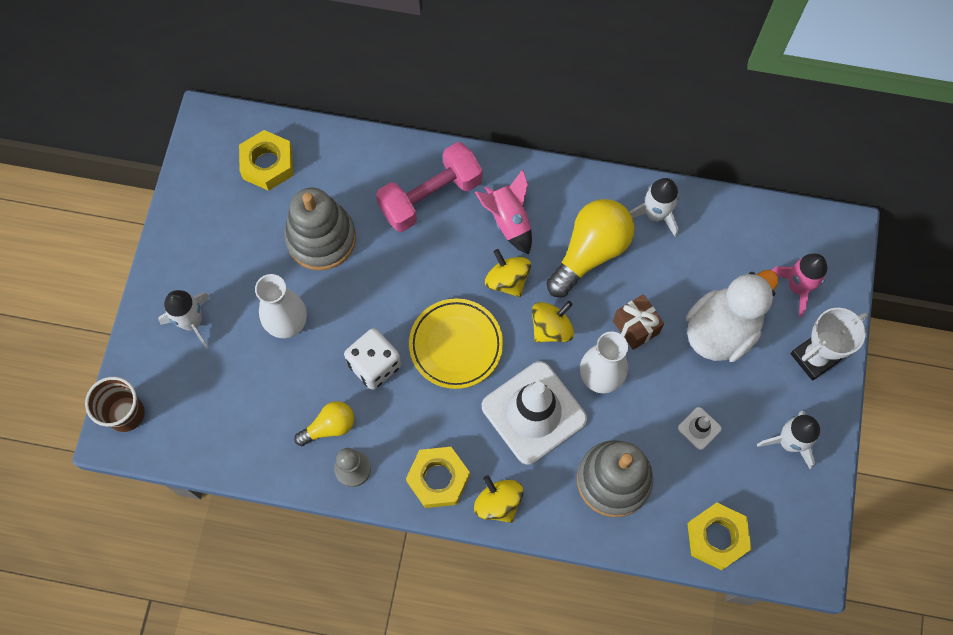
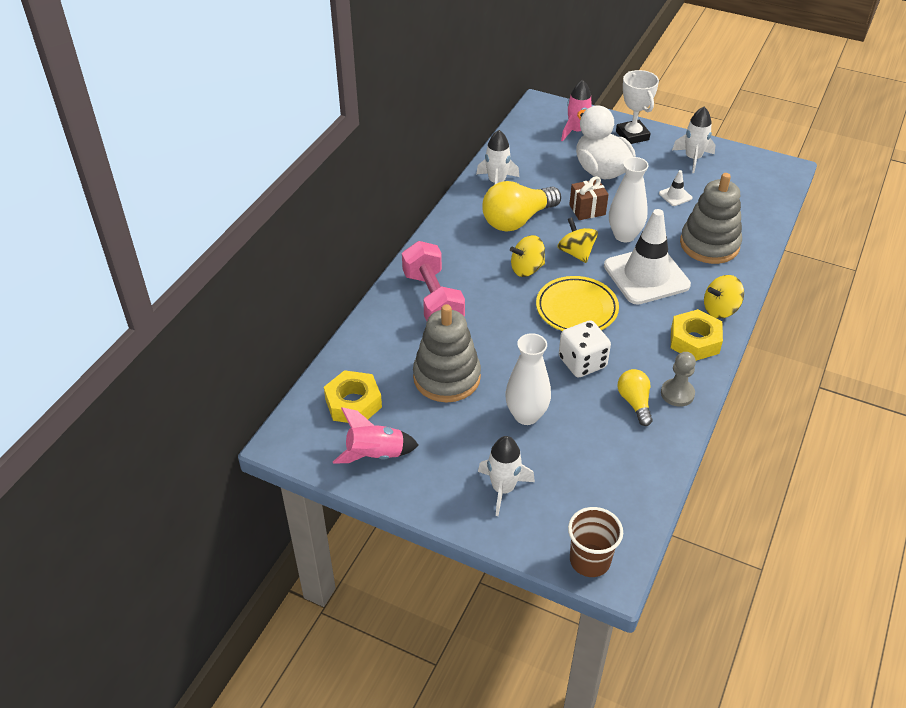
camera: 75 degrees left, 25 degrees down
(508, 220) = (473, 258): pink rocket -> pink rocket (375, 454)
(590, 252) = (517, 220): yellow light bulb -> yellow light bulb turned 90 degrees counterclockwise
(716, 537) = (760, 204): yellow nut -> none

